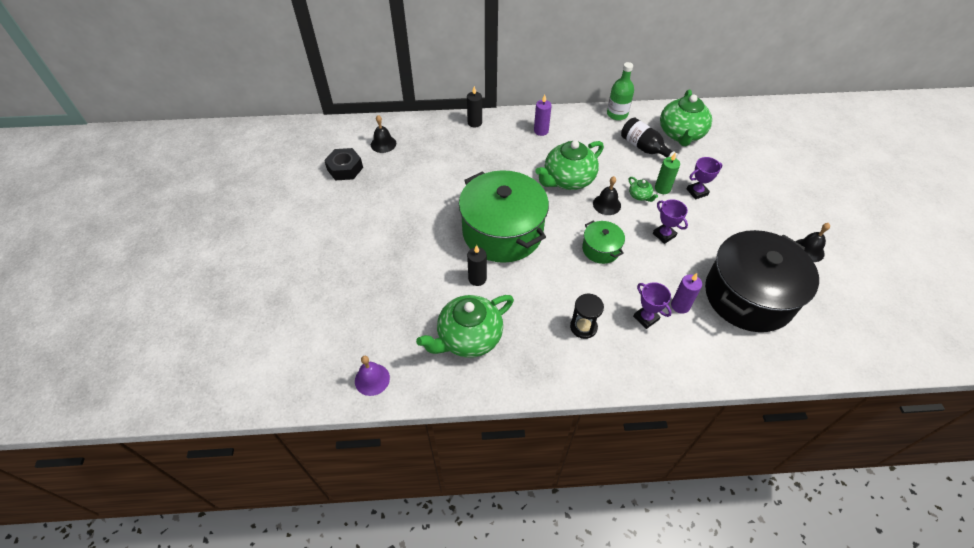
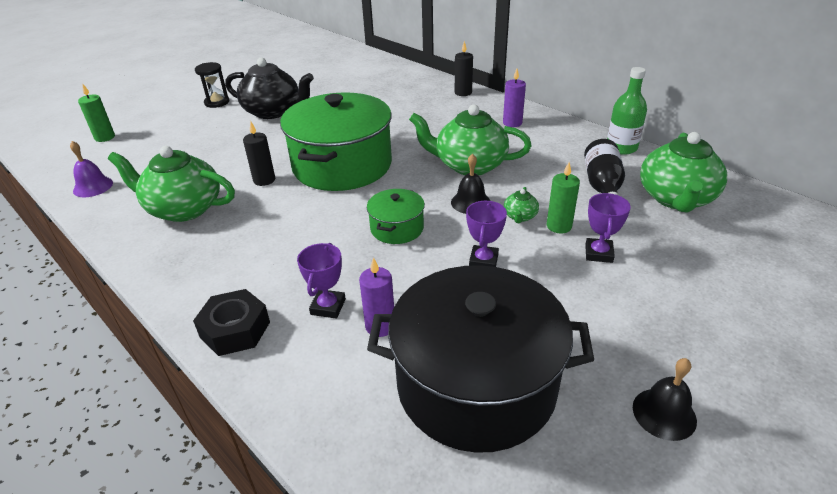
camera: 50 degrees right, 15 degrees down
(286, 342) = (105, 137): none -> green candle
(345, 168) = (318, 75): black nut -> black nut (235, 330)
(376, 224) = (273, 111): none -> black teapot
(383, 144) = (369, 74): black bell -> none
(583, 327) = (265, 268): black hourglass -> black hourglass (217, 102)
(681, 134) = (676, 198): green teapot -> green teapot turned 45 degrees counterclockwise
(697, 192) = (598, 253): purple trophy -> purple trophy turned 75 degrees clockwise

